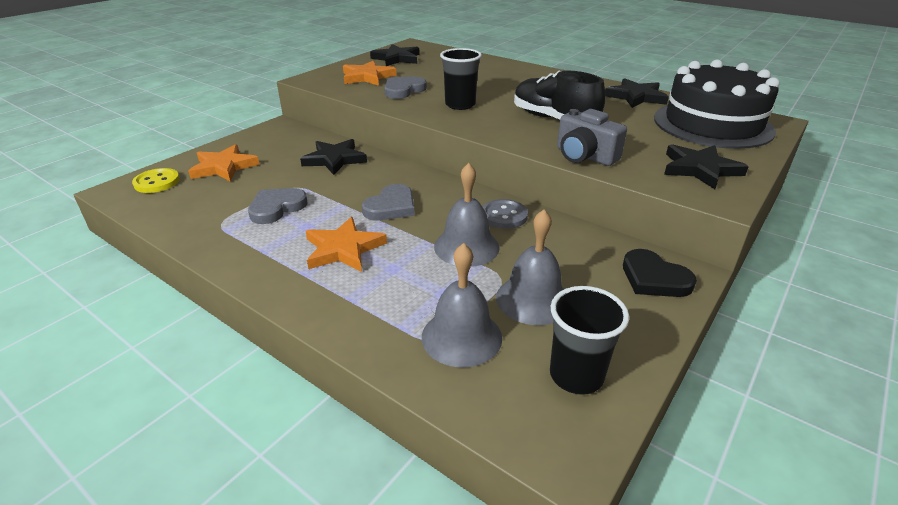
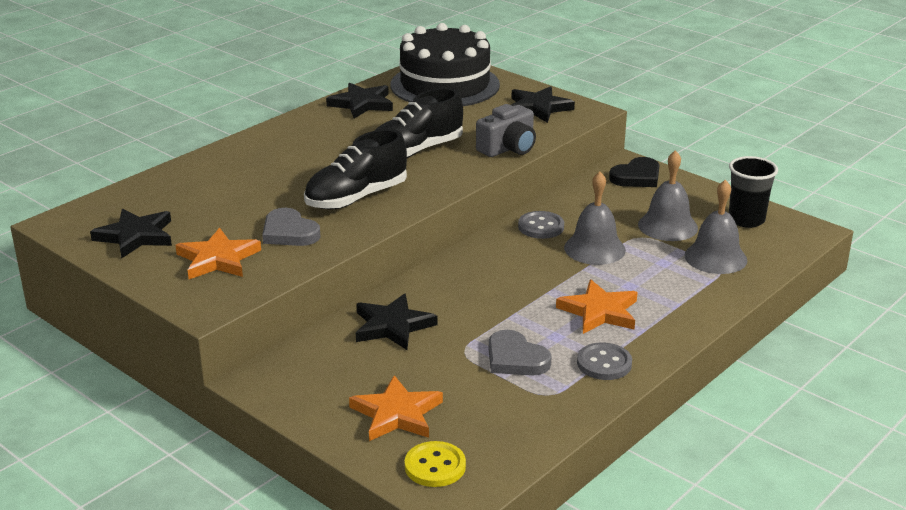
camera: 85 degrees left, 5 degrees down
(255, 251) = (604, 363): none -> grey button
(391, 207) = (519, 286): grey heart -> none
(460, 105) = (356, 198): black cup -> black shoe

